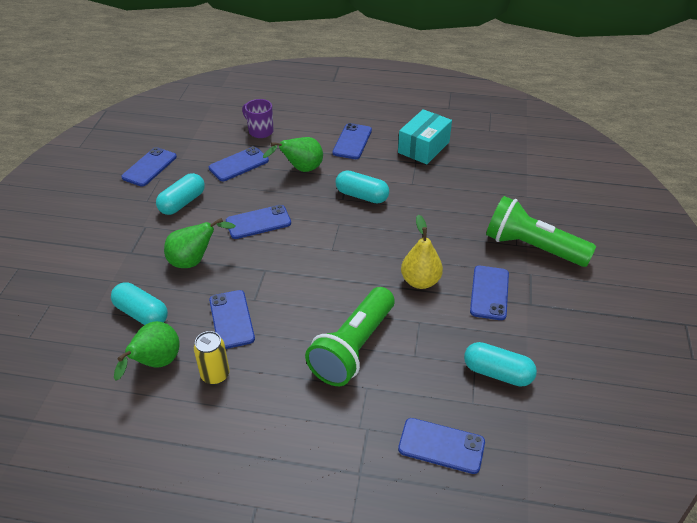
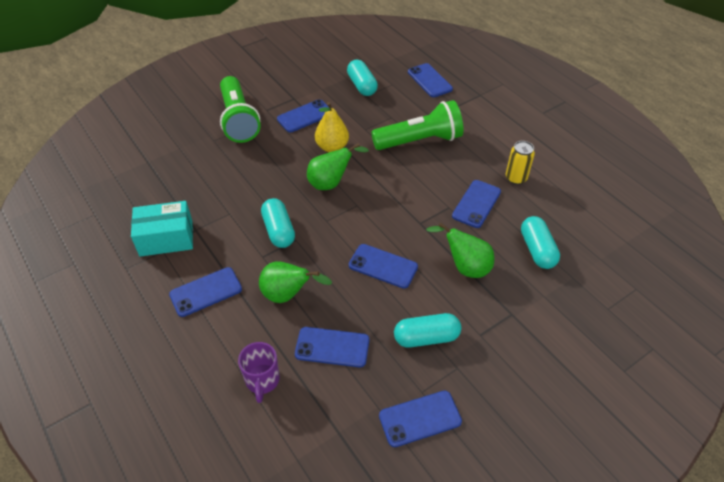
camera: 135 degrees left, 5 degrees up
(155, 364) = (549, 208): green pear -> green pear (331, 183)

